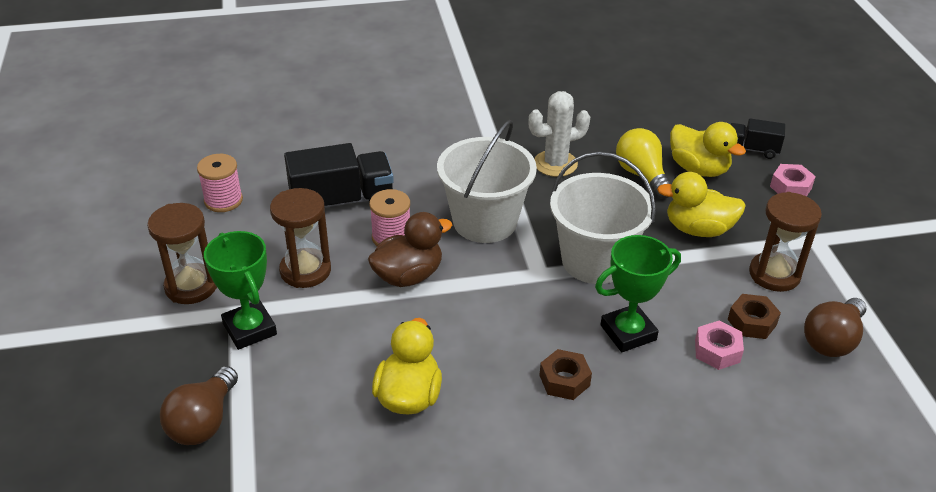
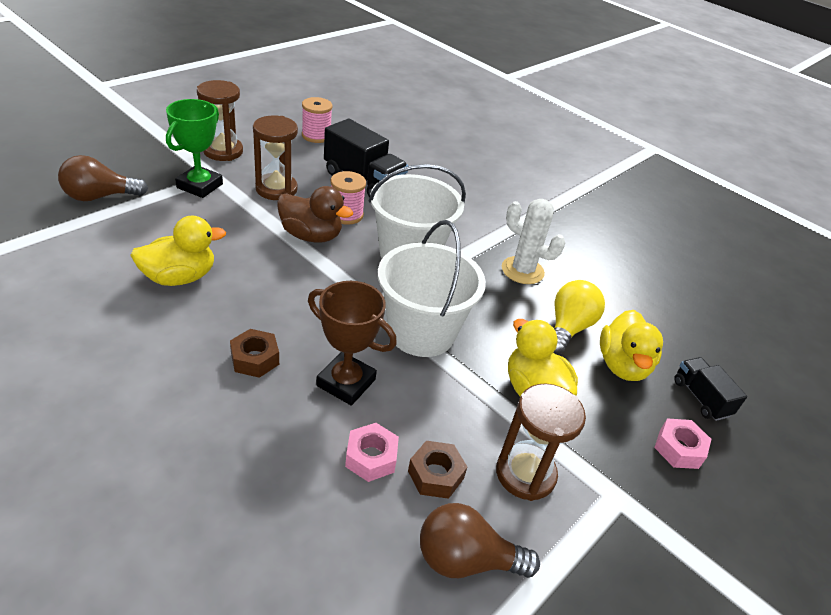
camera: 50 degrees right, 0 degrees up
(628, 332) = (346, 382): green trophy -> brown trophy

